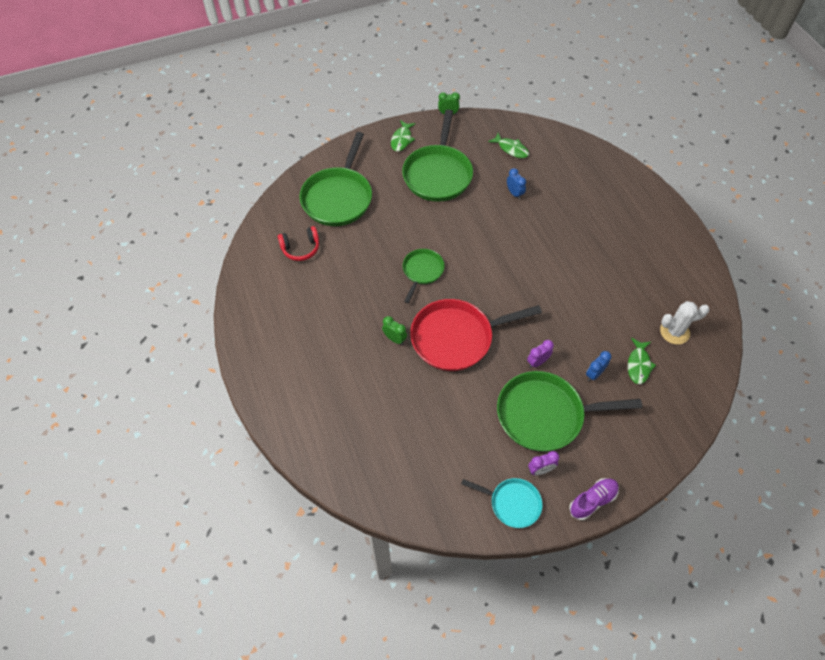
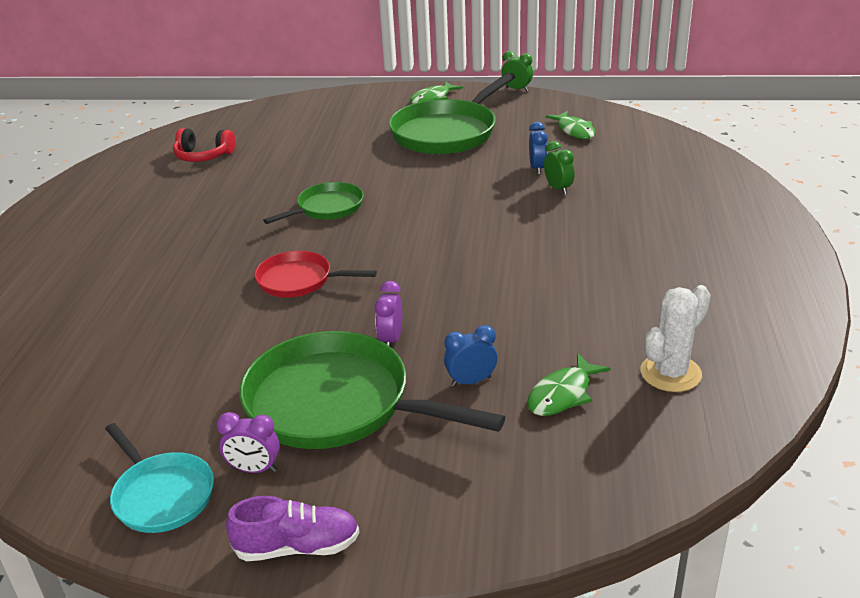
camera: 30 degrees right, 25 degrees down
(338, 197) = (299, 127): green pan -> none
(394, 339) = (215, 259): green clock -> green clock (558, 189)
(456, 338) = (299, 280): red pan -> red pan, size x0.55
(537, 362) = (391, 339): purple clock -> purple clock turned 75 degrees counterclockwise
(674, 332) = (670, 373): white cactus -> white cactus turned 60 degrees counterclockwise

